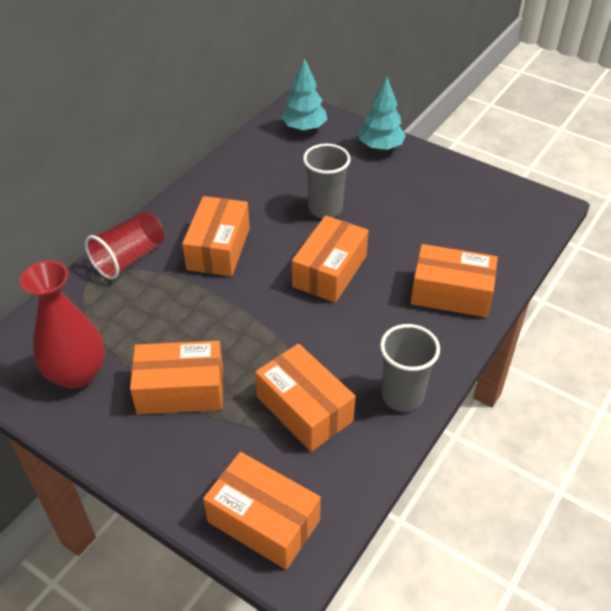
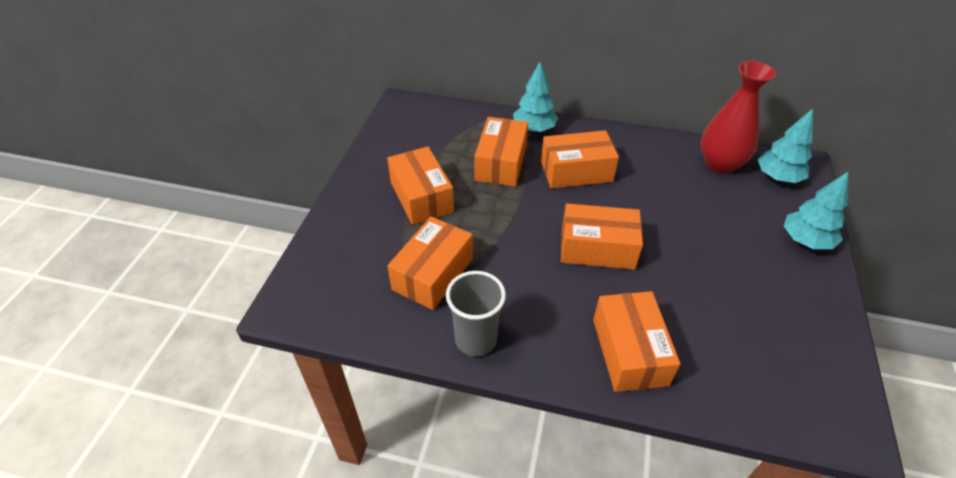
camera: 70 degrees right, 0 degrees up
(77, 373) = (414, 143): red vase -> red vase (720, 164)
(129, 258) = (534, 129): red cup -> turquoise tree
(263, 521) = (320, 279): orange box -> orange box (501, 163)
(325, 209) = (676, 223): grey cup -> none

